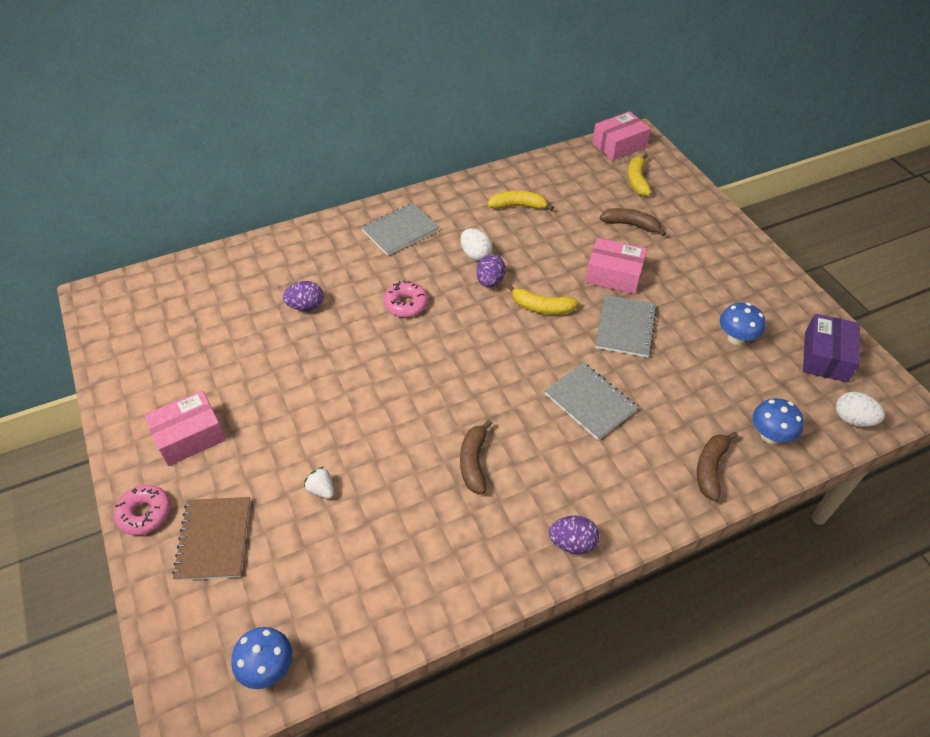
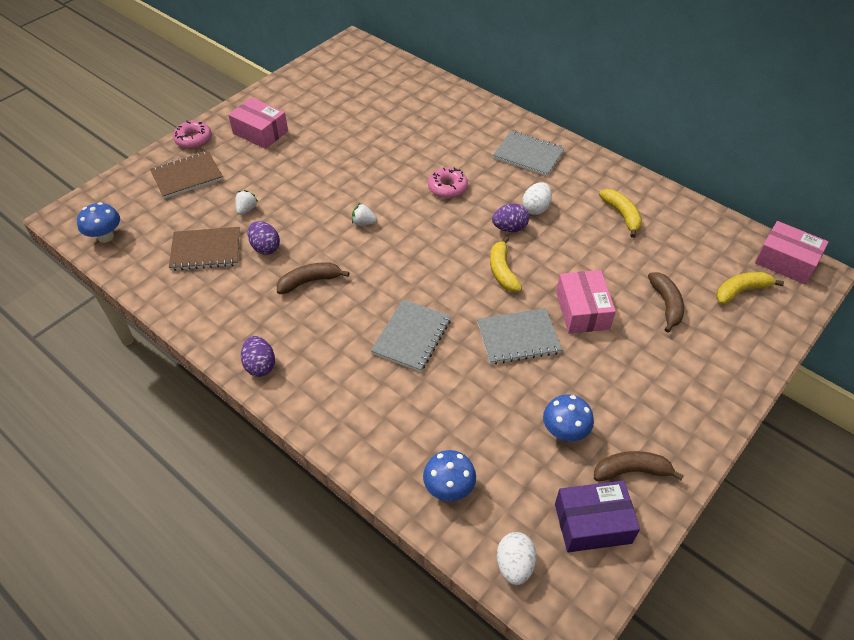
camera: 65 degrees right, 0 degrees up
(306, 306) = (408, 137): purple egg -> purple egg (265, 247)
(366, 551) = (206, 250): none -> brown notebook
(414, 387) = (363, 223): none -> white strawberry
(710, 468) = (382, 446): brown banana -> brown banana (631, 471)

